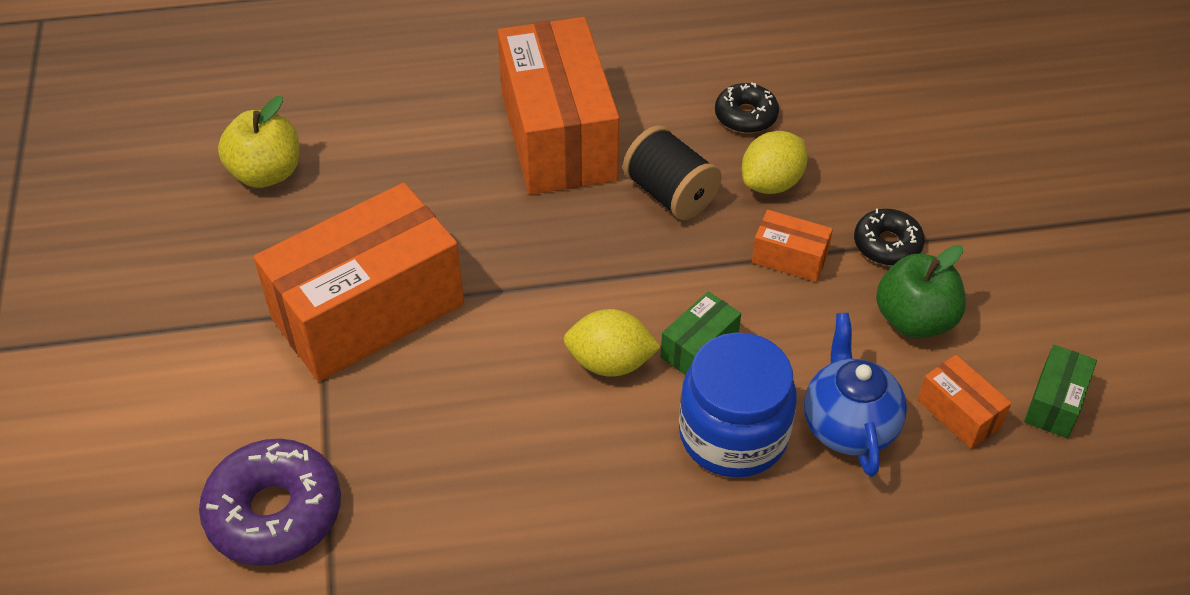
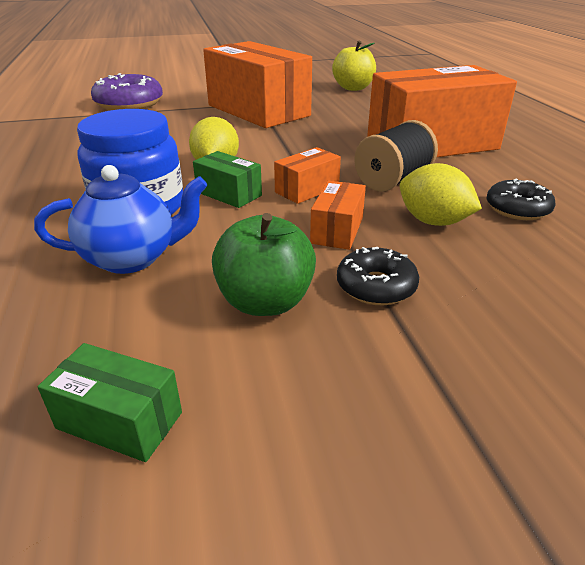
camera: 85 degrees right, 15 degrees down
(959, 413) = (127, 329): orange box -> orange box (307, 189)

